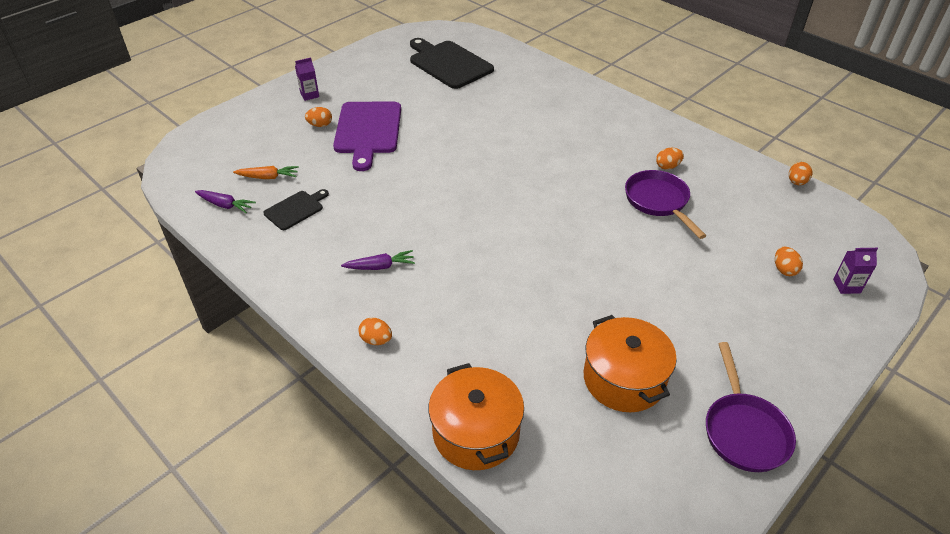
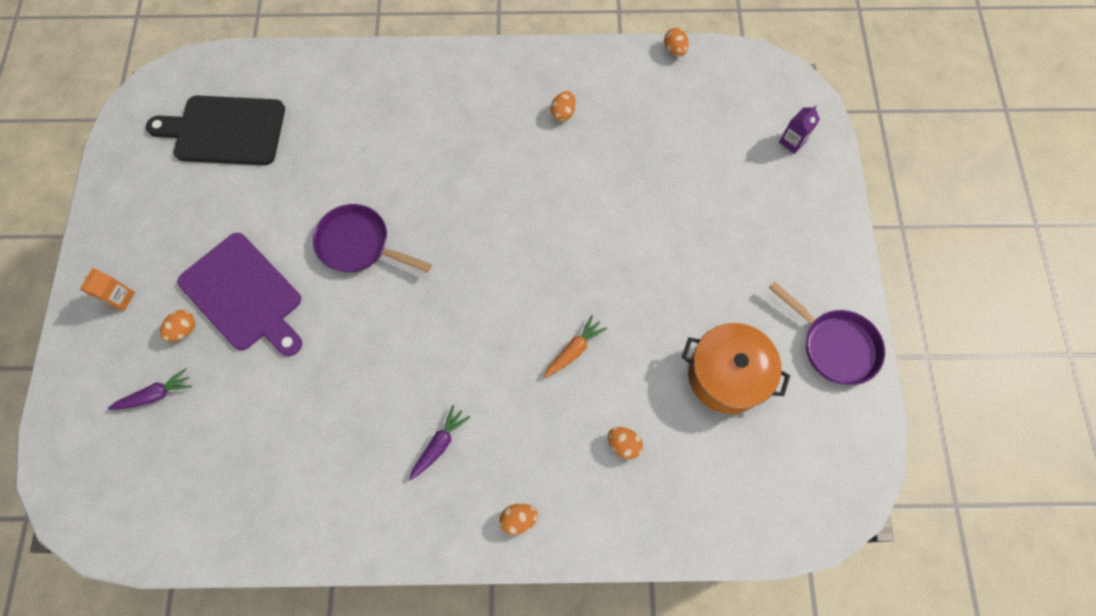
camera: 45 degrees left, 25 degrees up
(225, 205) = (209, 515): purple carrot -> purple carrot (155, 394)
(268, 177) = (211, 442): orange carrot -> orange carrot (574, 350)
(296, 209) = (287, 454): black cutting board -> none
(309, 95) = (120, 298): purple carton -> orange carton
(476, 432) = (676, 524): orange pot -> none
(658, 201) = (592, 163): purple pan -> purple pan (359, 244)
(784, 270) = (741, 161): orange egg -> orange egg (623, 444)

